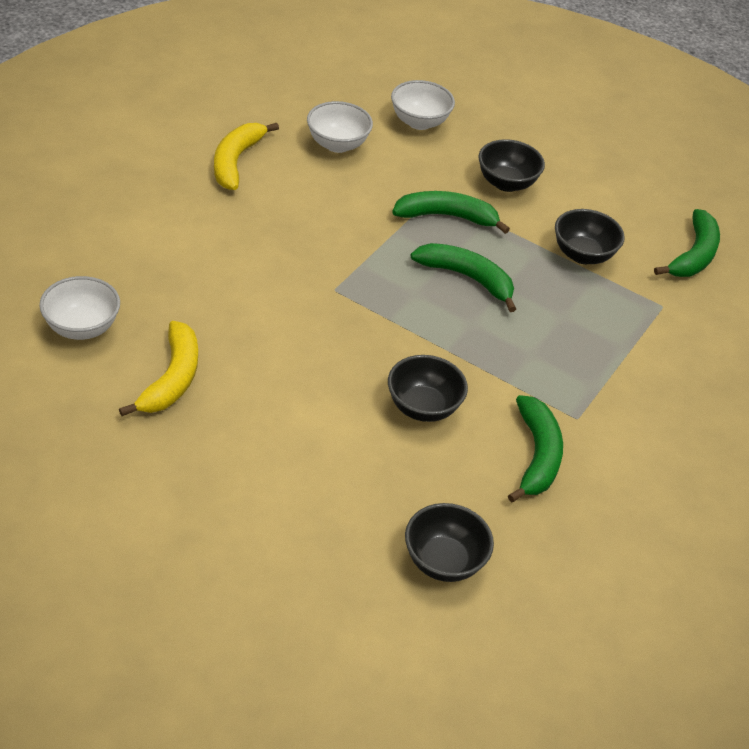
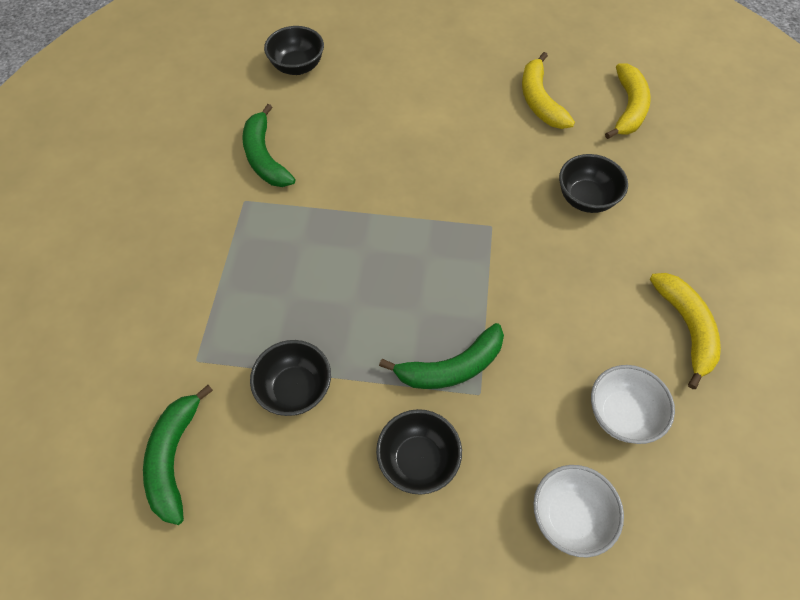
camera: 160 degrees right, 15 degrees up
(82, 327) = (628, 108): white bowl -> yellow banana
(423, 407) = (363, 157): black bowl -> black bowl (586, 198)
(467, 278) = (392, 296): green banana -> none

